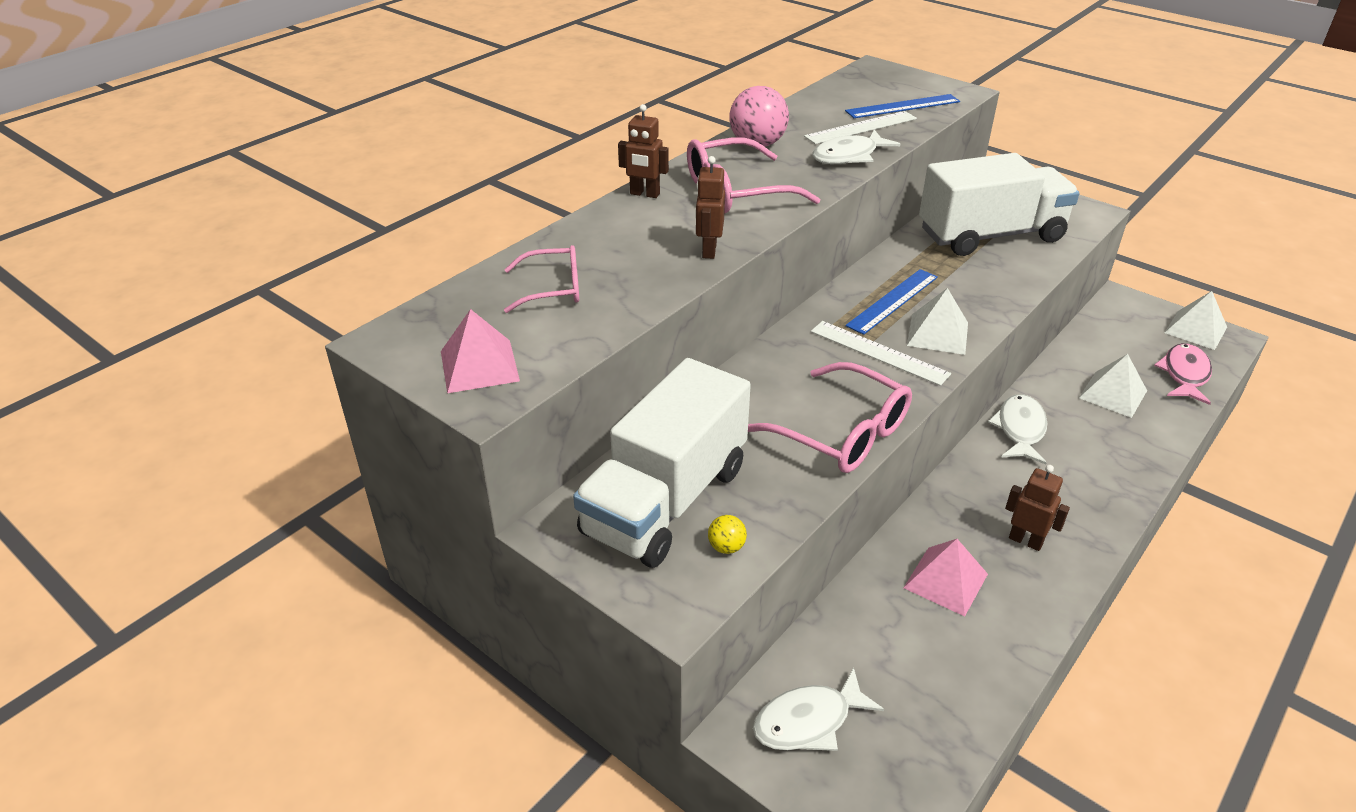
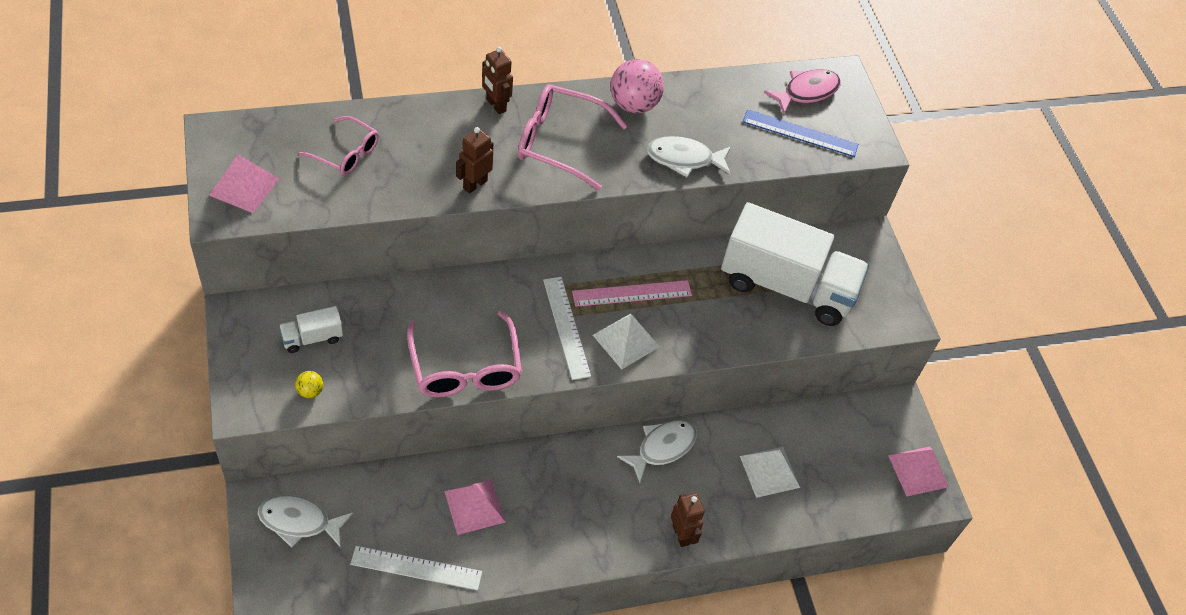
camera: 30 degrees right, 15 degrees up
(665, 500) = (312, 338): white truck -> white truck, size x0.41
(861, 127) = (734, 135): white ruler -> white ruler (416, 568)
(892, 301) = (632, 293): blue ruler -> pink ruler
(1025, 541) = (557, 521): brown robot -> brown robot (681, 534)
(1184, 374) = (849, 497): pink fish -> pink fish (806, 92)
(1196, 330) = (918, 471): white pyramid -> pink pyramid

